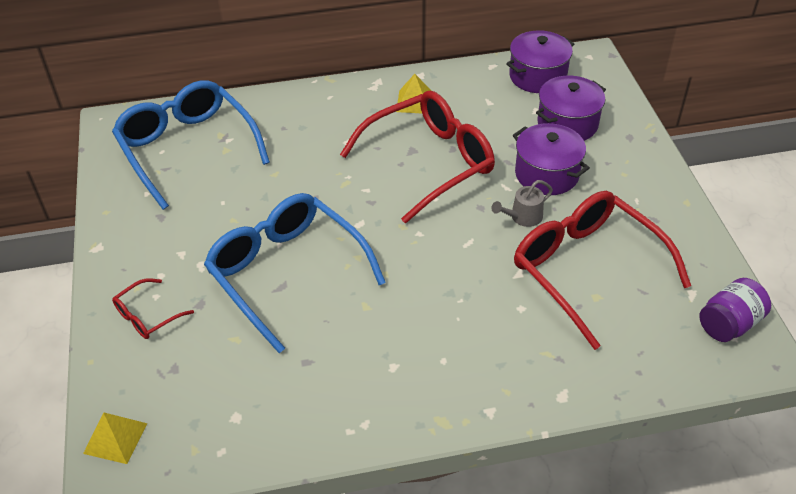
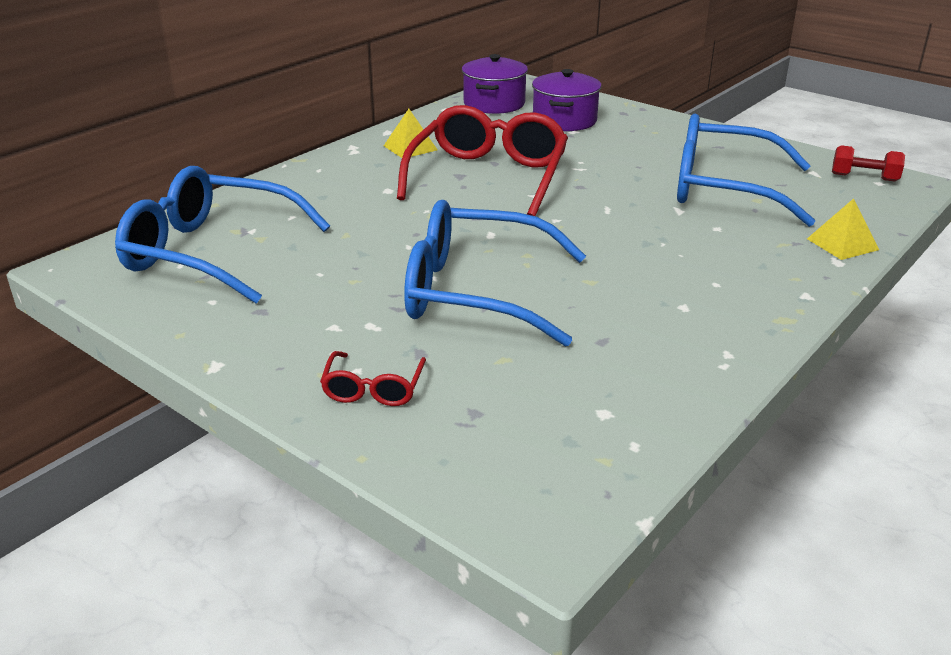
camera: 40 degrees left, 15 degrees down
(115, 438) = (502, 501): yellow pyramid -> yellow pyramid (842, 244)
(523, 217) = (623, 179): grey watering can -> none
(546, 174) = (598, 151): purple pot -> none
(586, 269) = (723, 188): red glasses -> blue glasses
(729, 324) = (864, 177): purple jar -> red dumbbell

